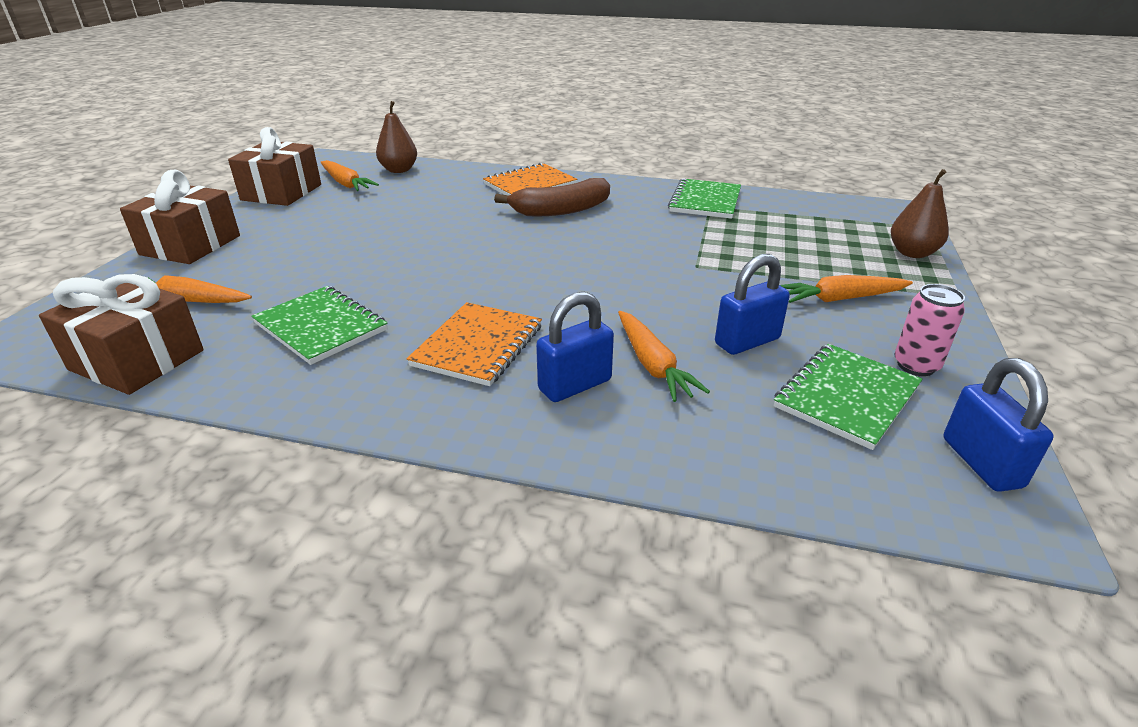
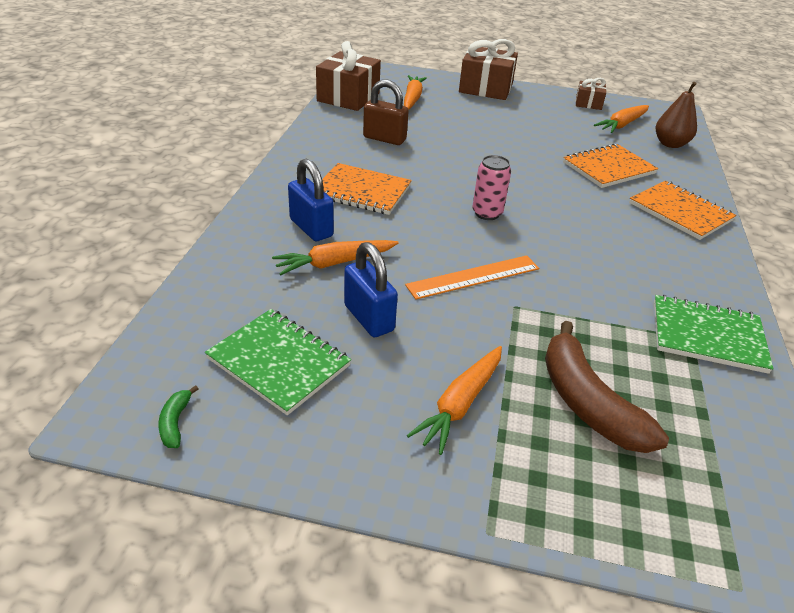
camera: 85 degrees right, 5 degrees up
(281, 192) = (588, 103): brown gift -> brown gift, size x0.53
(321, 327) = (384, 139): green notebook -> brown padlock
(443, 201) = (608, 168): none -> orange notebook
(561, 210) = (620, 229): brown banana -> brown banana (587, 402)
(656, 282) = (473, 277): none -> orange ruler
(840, 299) = (460, 404): orange carrot -> orange carrot turned 135 degrees counterclockwise
(912, 253) = (617, 524): brown pear -> none
(916, 365) = (324, 427): pink can -> pink can (487, 213)
(981, 463) = (175, 422): blue padlock -> green banana

